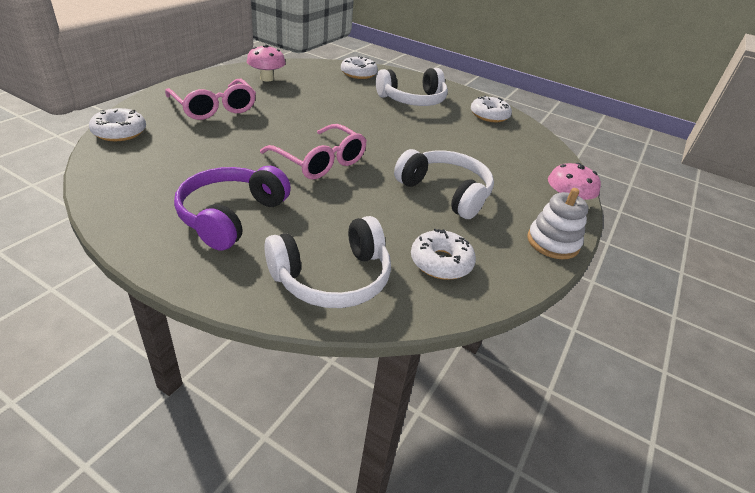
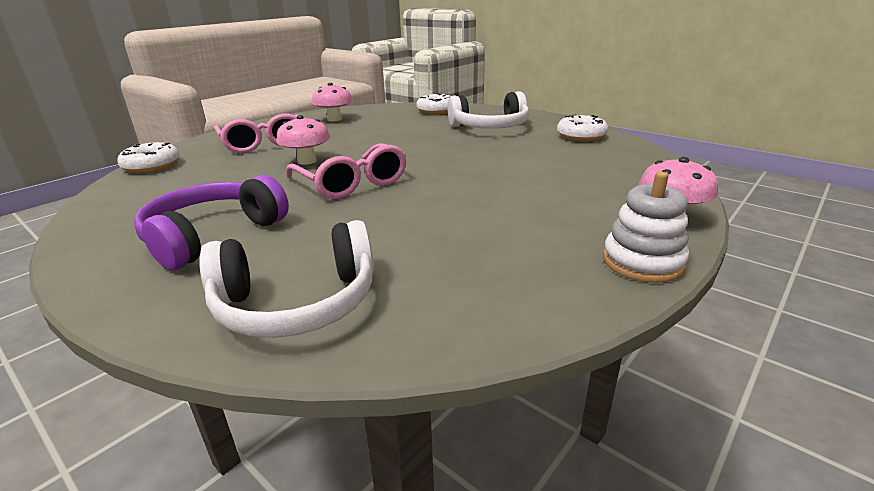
camera: 15 degrees right, 10 degrees down
(267, 133) = (307, 161): none -> pink mushroom
(441, 262) = (462, 285): white donut -> none
(445, 192) = (498, 208): white headphones -> none

